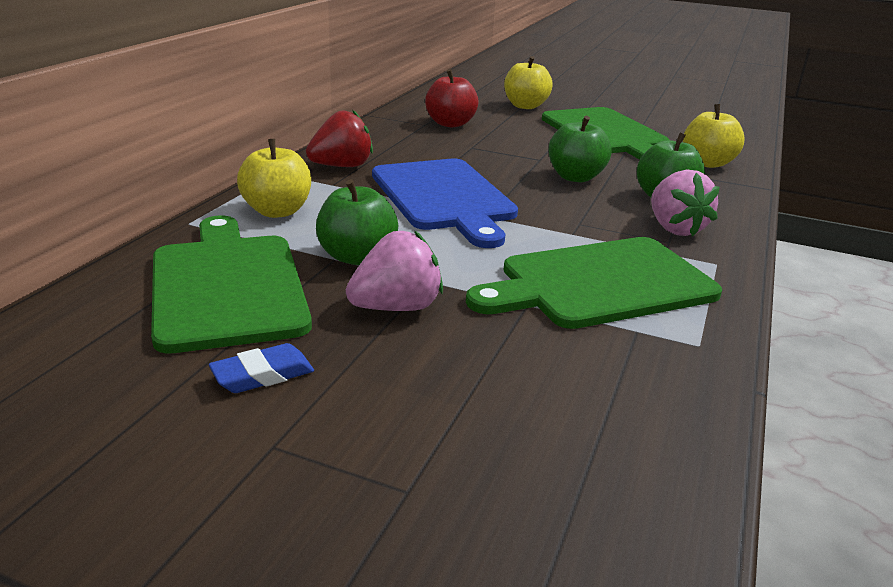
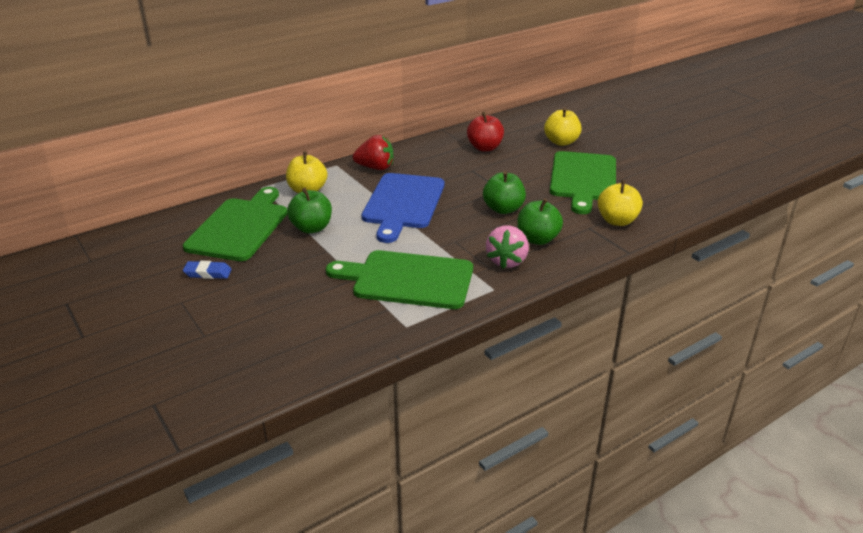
camera: 35 degrees right, 5 degrees up
(396, 307) = (295, 260): pink strawberry -> none

